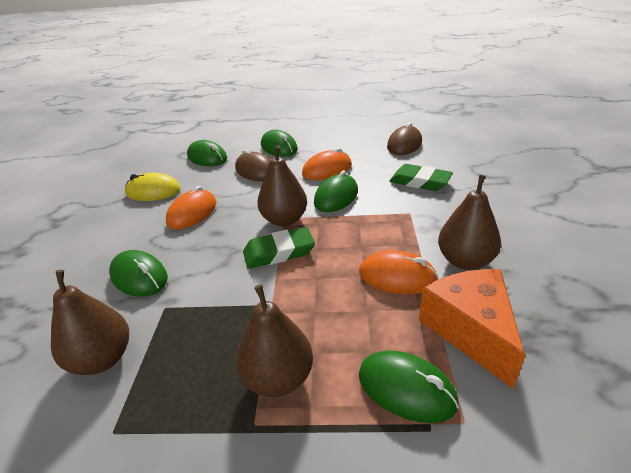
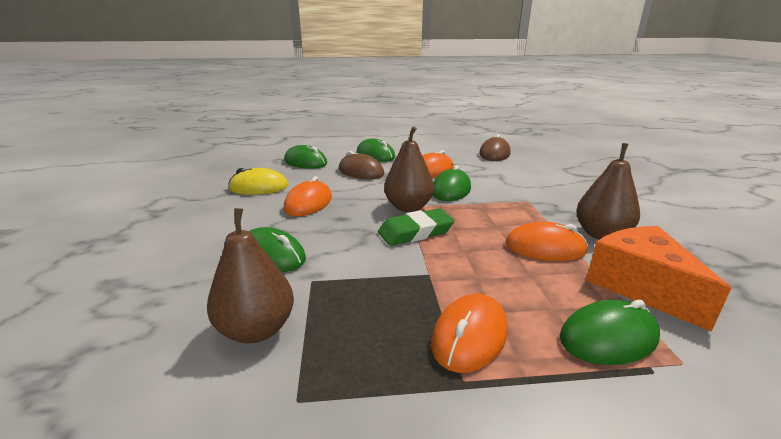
camera: 10 degrees left, 10 degrees down
(278, 378) = (469, 336): brown pear -> orange mouse
(406, 389) = (608, 338): green mouse -> green mouse turned 45 degrees counterclockwise
(420, 182) = (524, 179): green eraser -> none

